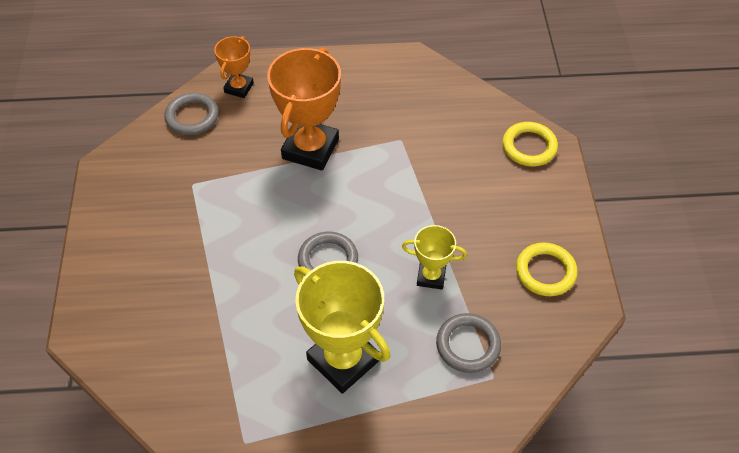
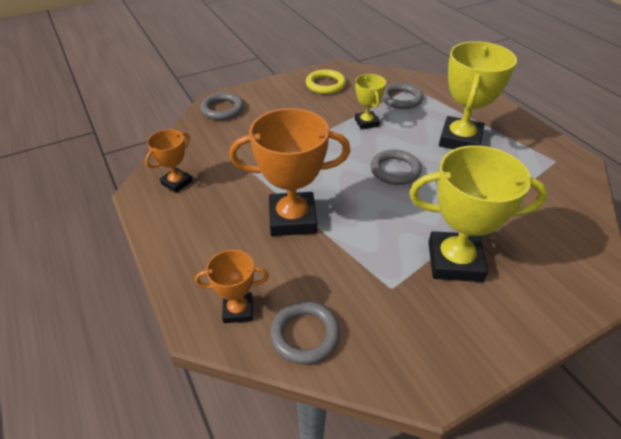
camera: 115 degrees left, 10 degrees down
(185, 242) = (454, 261): none -> yellow trophy
(410, 83) = (176, 183): none -> orange trophy
(529, 147) = (222, 109): yellow ring -> grey ring

